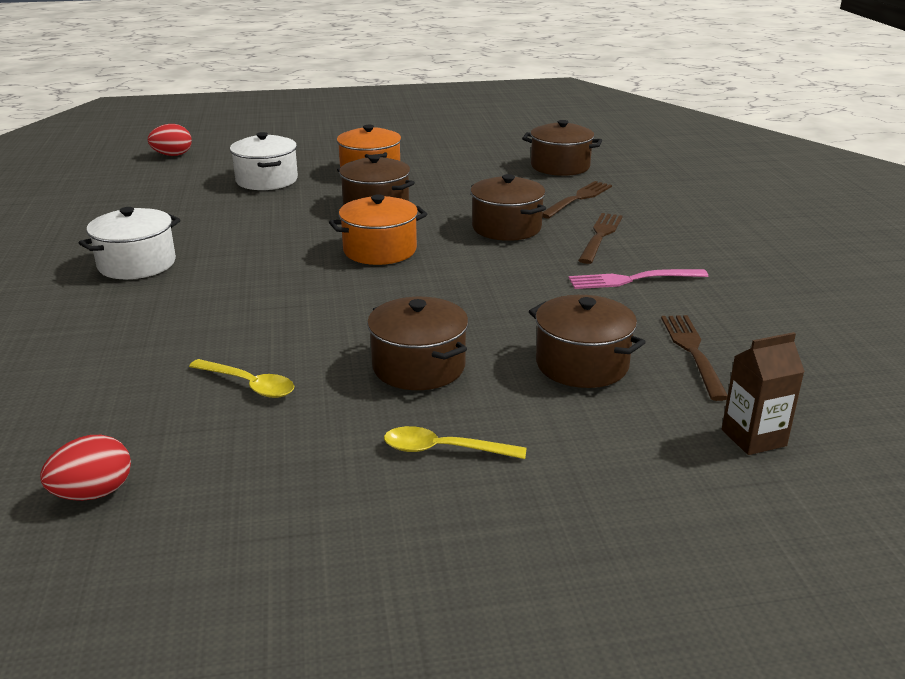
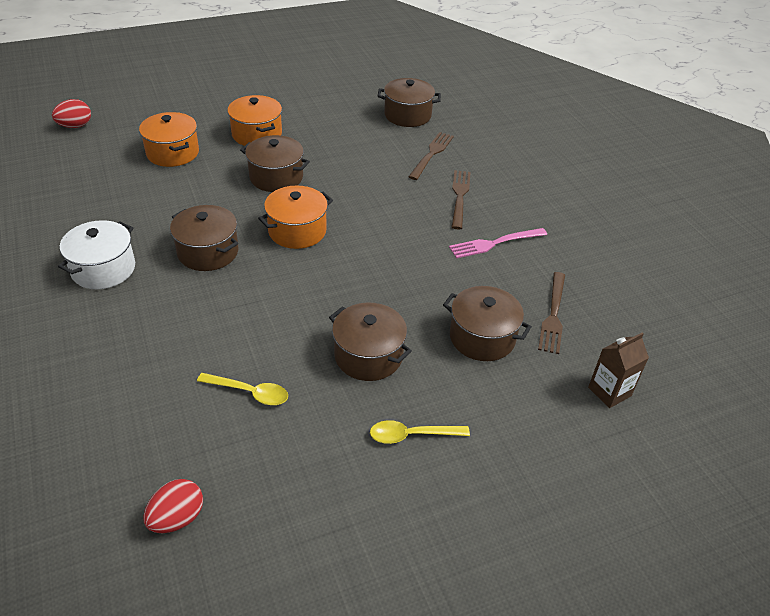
camera: 15 degrees left, 15 degrees up
(267, 180) = (173, 153): white pot -> orange pot
(506, 228) = (387, 194): brown pot -> brown pot (208, 252)
(692, 352) = (553, 315): brown fork -> brown fork turned 150 degrees counterclockwise

